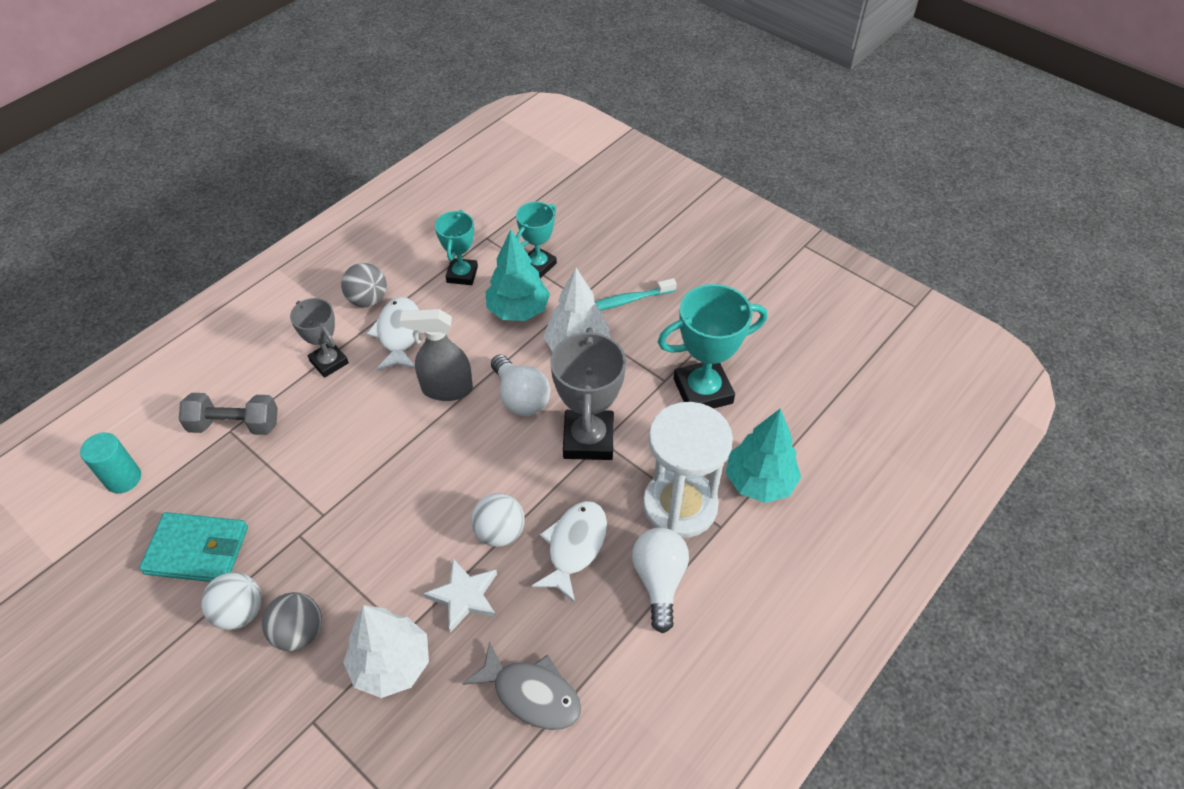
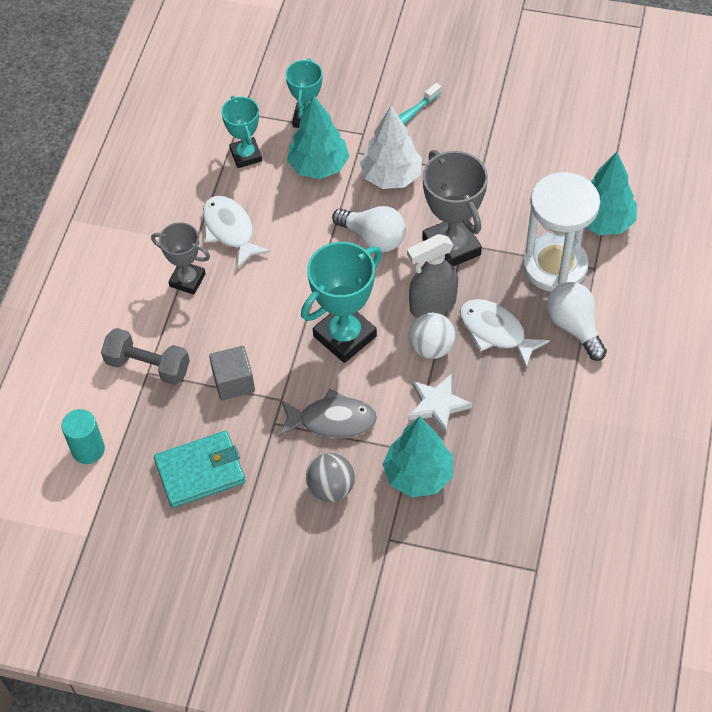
camera: 25 degrees left, 5 degrees up
(235, 425) = (148, 366): grey dumbbell -> grey dumbbell turned 45 degrees clockwise
(240, 612) = (273, 497): white ball -> none
(294, 476) = (233, 382): none -> grey cube
(368, 300) = (178, 213): grey ball -> none
(391, 664) = (418, 475): white tree -> turquoise tree
(446, 389) = (306, 258): grey spray bottle -> grey spray bottle (432, 305)
(531, 694) = (534, 445): grey fish -> grey fish (332, 420)
(574, 547) = (496, 332): white fish -> white fish turned 45 degrees counterclockwise
(703, 391) = (516, 169): turquoise trophy -> turquoise trophy (345, 336)

